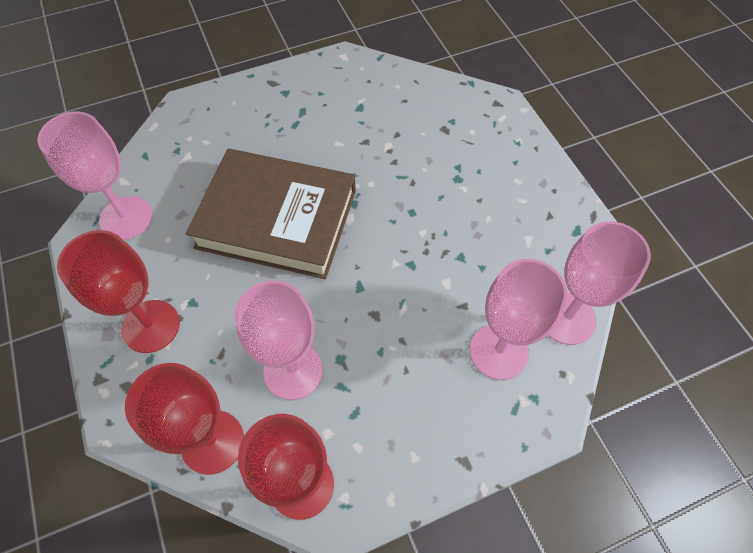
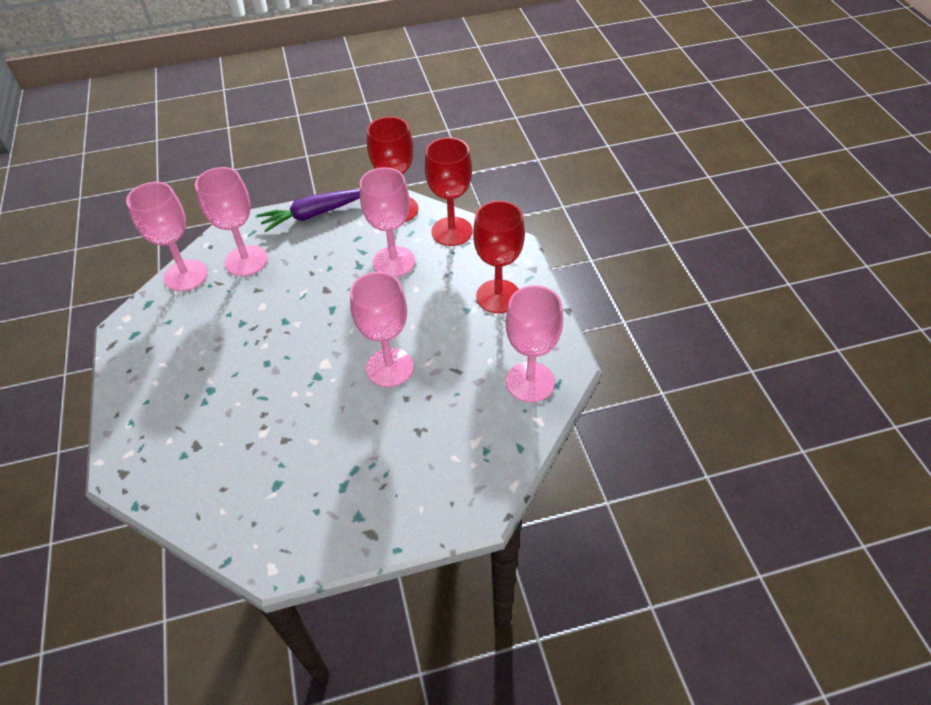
camera: 170 degrees left, 10 degrees down
(277, 219) = (389, 367): brown book -> pink goblet
(434, 457) = (314, 214): none -> purple carrot

